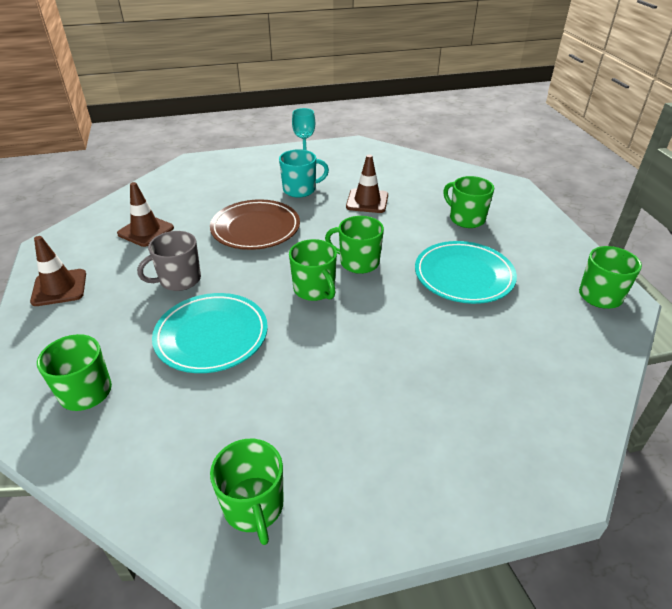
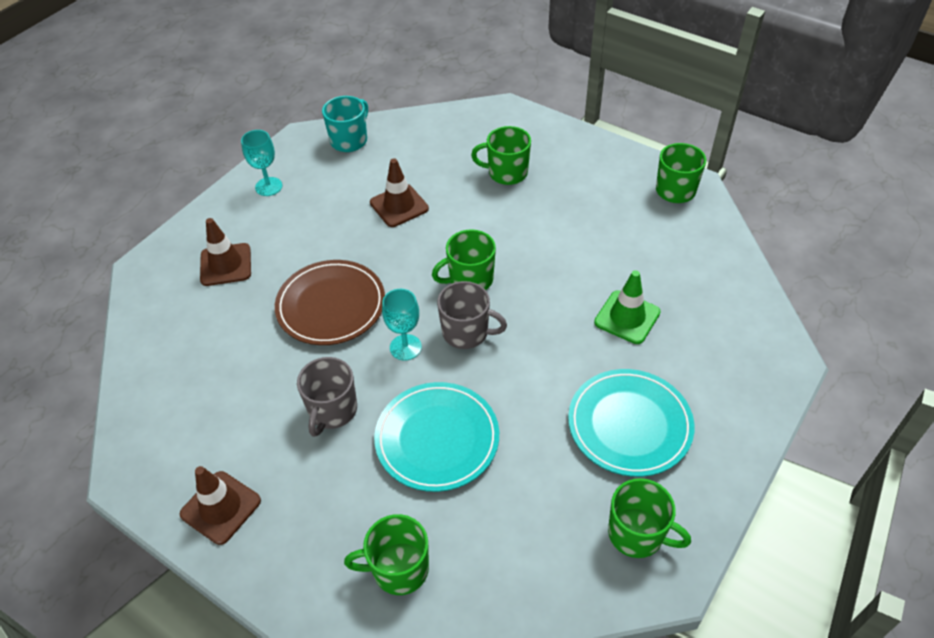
camera: 40 degrees left, 10 degrees up
(146, 231) = (218, 385): brown traffic cone -> brown traffic cone (226, 265)
(266, 274) = (405, 347): none -> turquoise goblet
(300, 190) = (316, 232): turquoise mug -> turquoise mug (349, 140)
(314, 289) = (466, 332): green mug -> grey mug
(446, 353) = (627, 317): none -> green traffic cone
(463, 276) = (566, 236): turquoise plate -> turquoise plate (629, 425)

